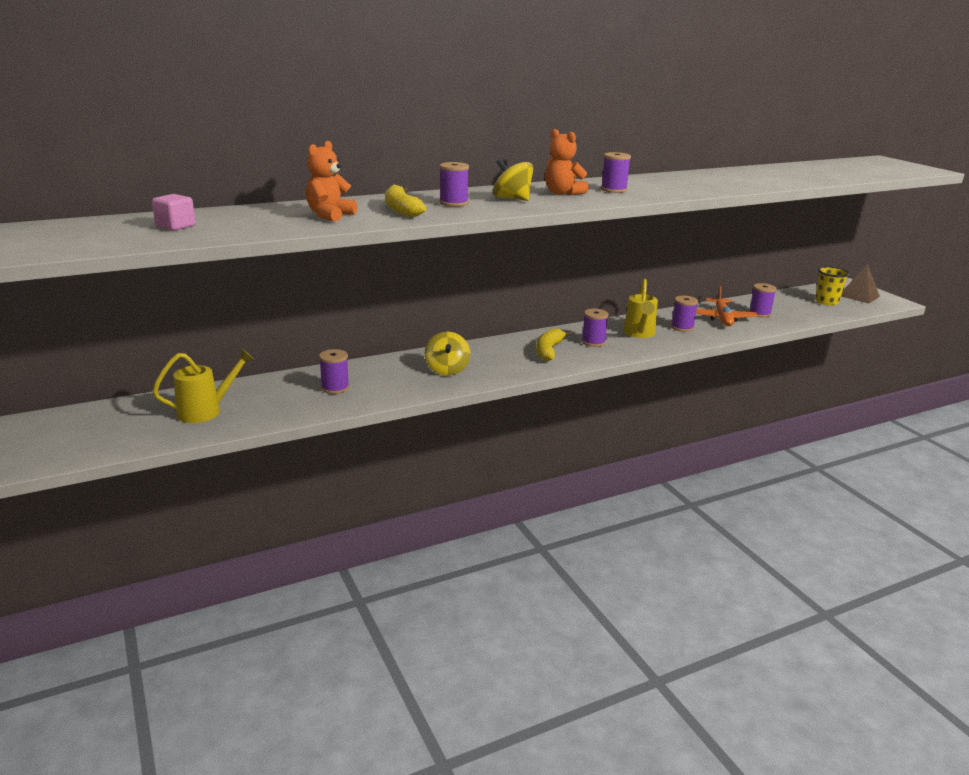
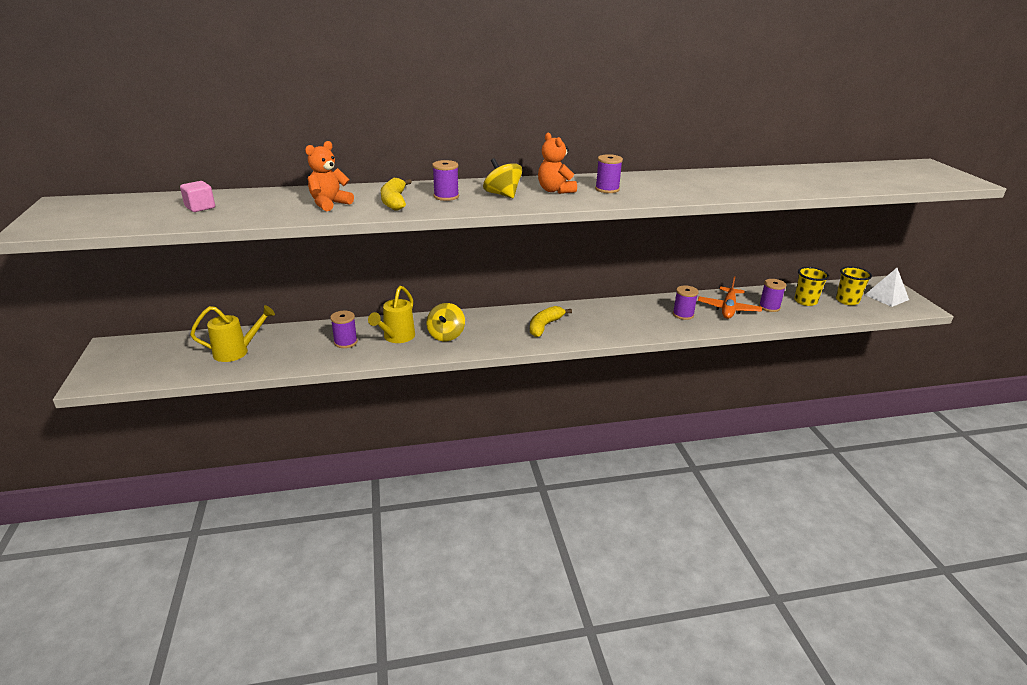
camera: 15 degrees right, 5 degrees up
(593, 342) = (590, 321): purple spool -> none
(639, 333) = (638, 317): yellow watering can -> yellow watering can (396, 337)
(789, 306) = (805, 301): none -> yellow cup
(859, 296) = (886, 297): brown pyramid -> white pyramid

